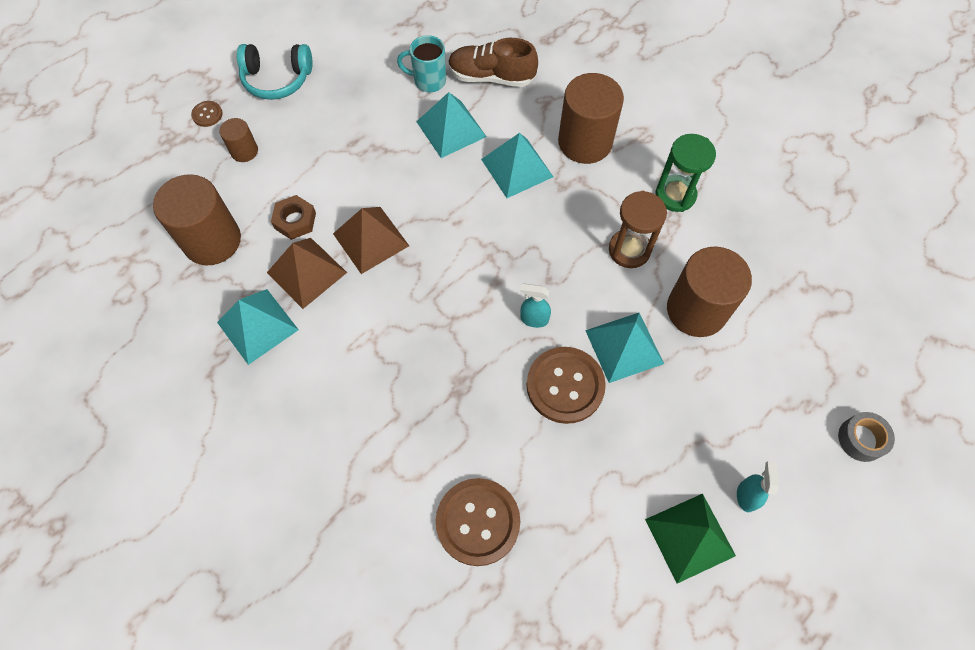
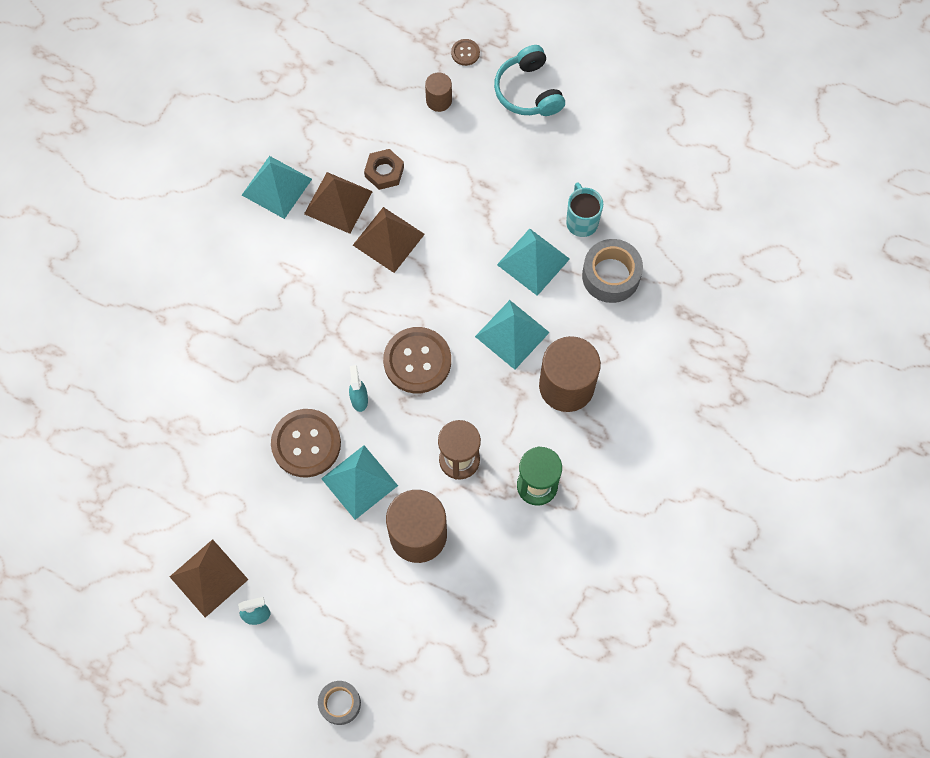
camera: 70 degrees right, 5 degrees up
(212, 240) = (341, 117): brown cylinder -> none
(478, 522) = (170, 413): brown button -> brown button (417, 361)
(491, 77) = (611, 276): brown shoe -> grey tape
(689, 537) = (208, 577): green pyramid -> brown pyramid

